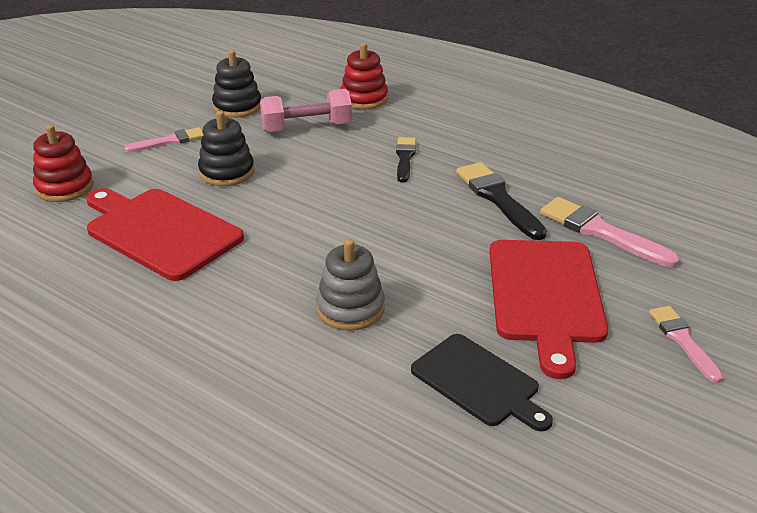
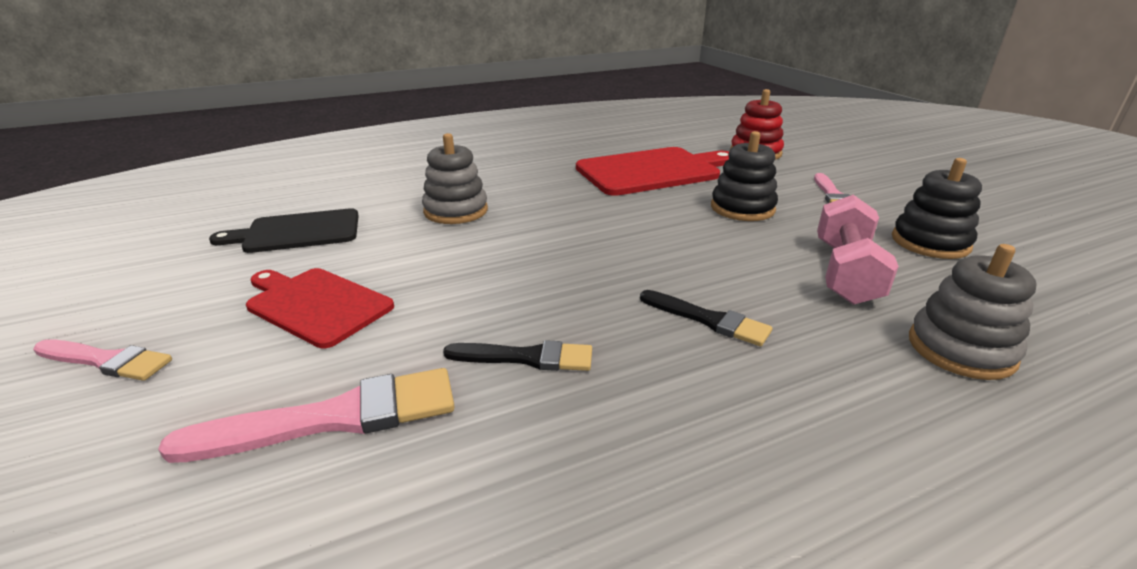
camera: 120 degrees right, 5 degrees down
(364, 99) = (961, 349): red stacking toy -> grey stacking toy
(498, 199) = (526, 357): black brush -> black brush, size x0.64
(545, 296) = (316, 304): red cutting board -> red cutting board, size x0.65

